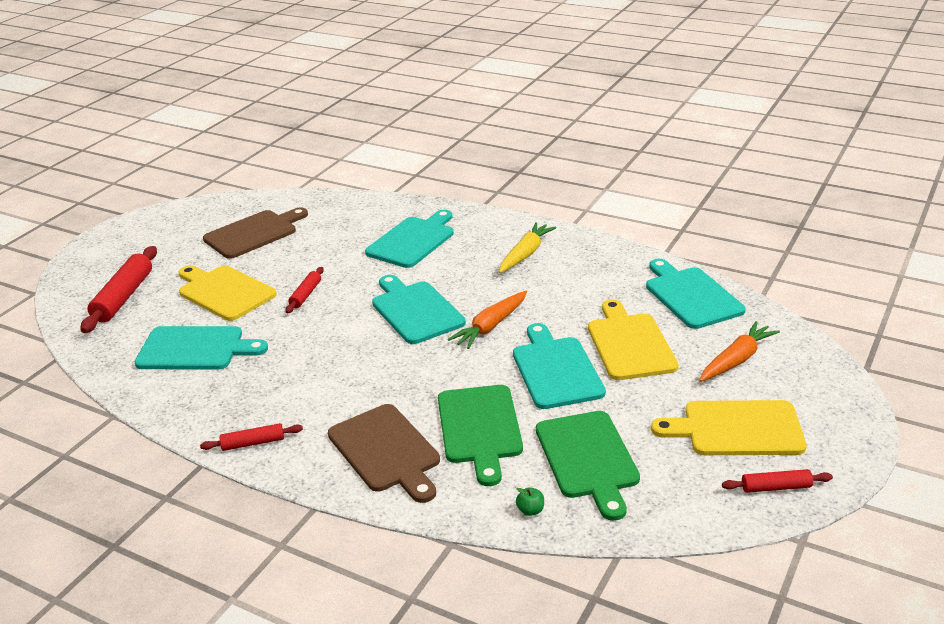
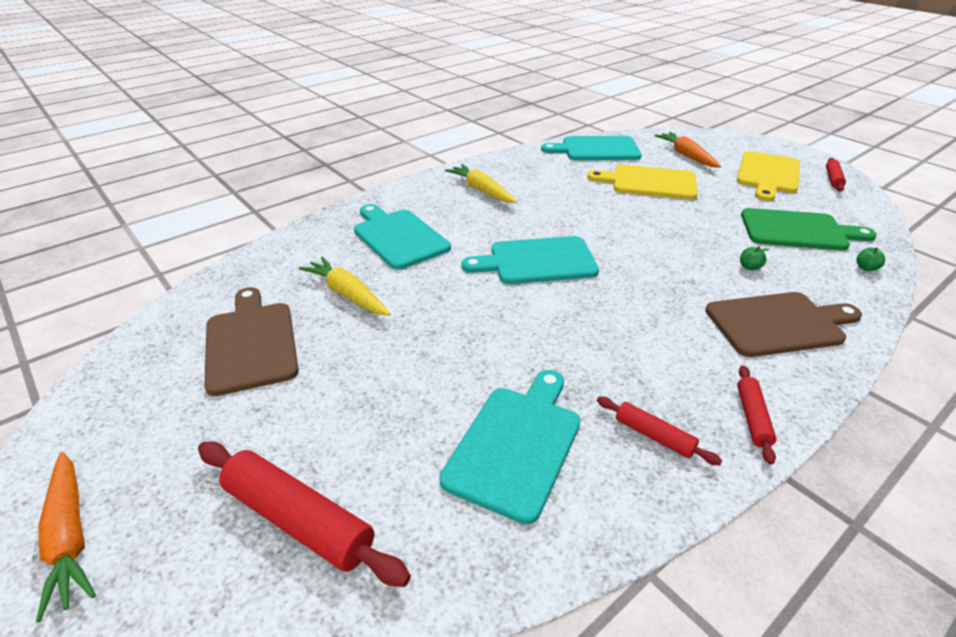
camera: 70 degrees left, 5 degrees up
(224, 292) = (385, 394): yellow cutting board -> none
(305, 295) = (450, 325): red rolling pin -> red rolling pin (654, 436)
(322, 246) = (347, 294): none -> yellow carrot
(480, 428) = (749, 267): green cutting board -> green apple
(490, 326) = (591, 230): orange carrot -> orange carrot (70, 537)
(556, 370) = (673, 217): turquoise cutting board -> none

